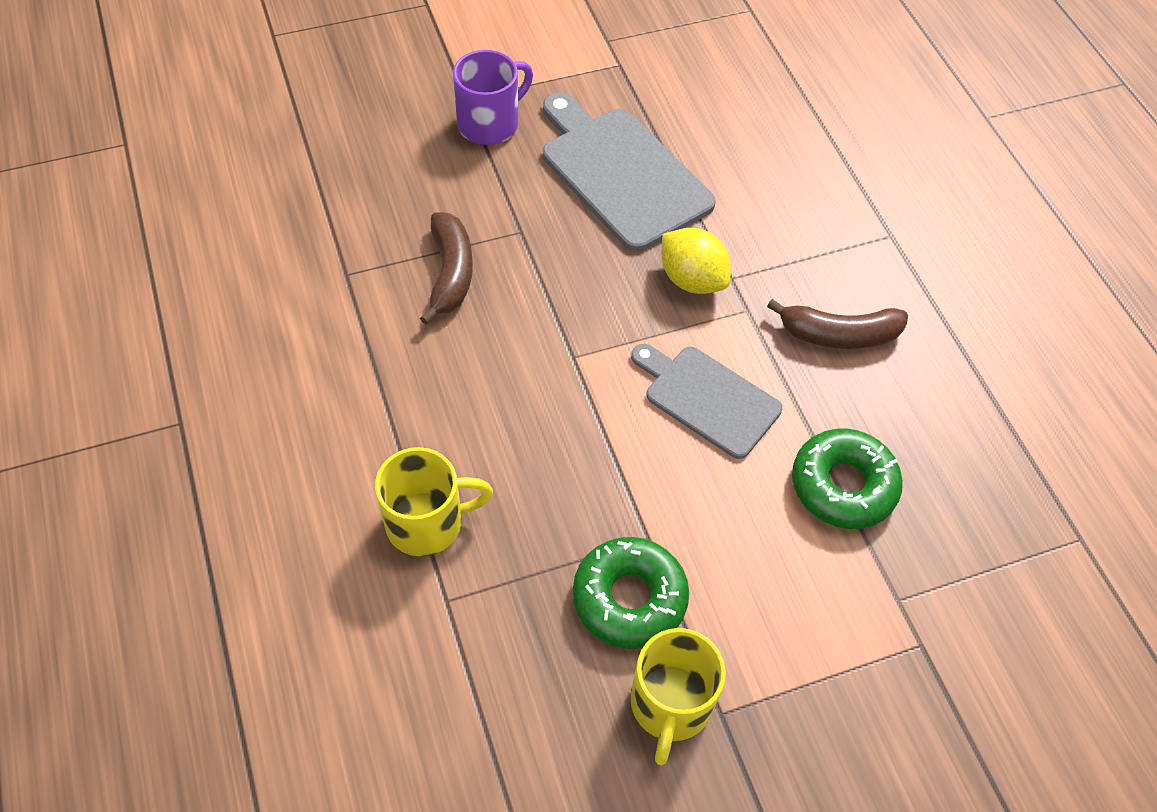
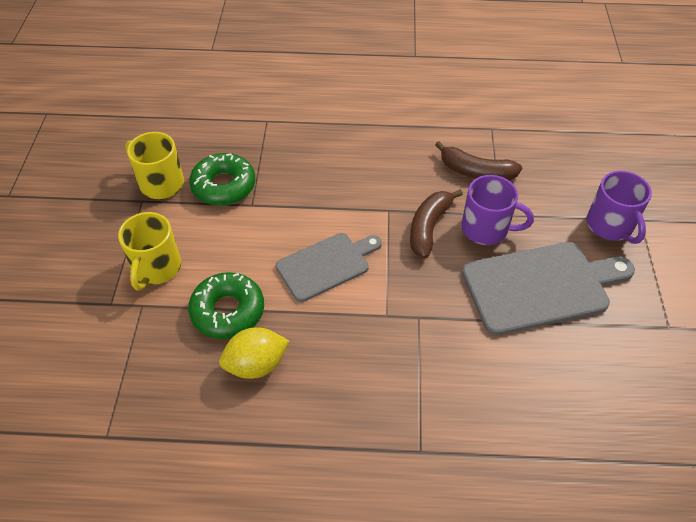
camera: 115 degrees right, 5 degrees down
(427, 522) = (312, 124): yellow mug -> yellow mug (156, 268)
(555, 241) = (486, 229): none -> purple mug
(692, 279) = (425, 293): yellow lemon -> yellow lemon (256, 364)
(838, 334) = (341, 363): brown banana -> brown banana (429, 227)

